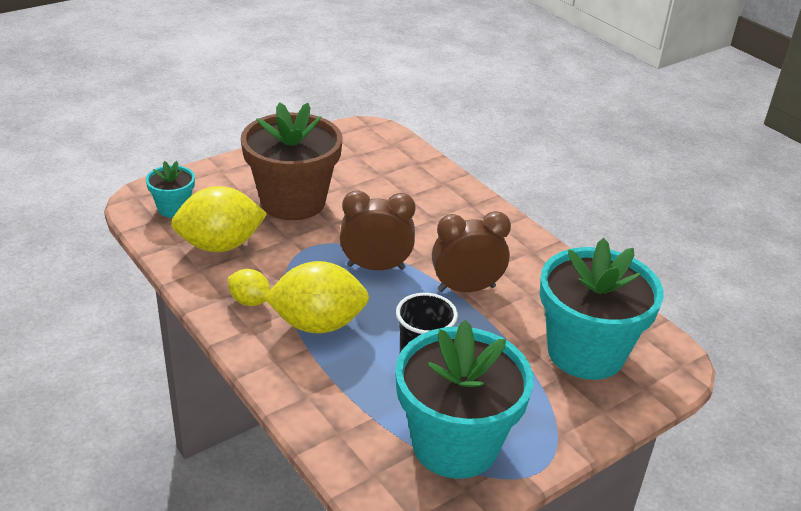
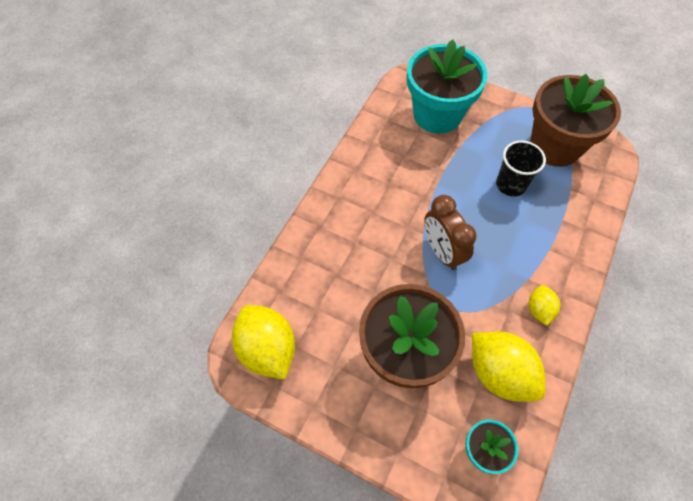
camera: 115 degrees left, 25 degrees up
(318, 324) = (525, 255): yellow lemon -> yellow lemon (267, 349)
(455, 444) = (555, 146): turquoise flower pot -> brown flower pot
(466, 288) = (424, 190): brown clock -> none

